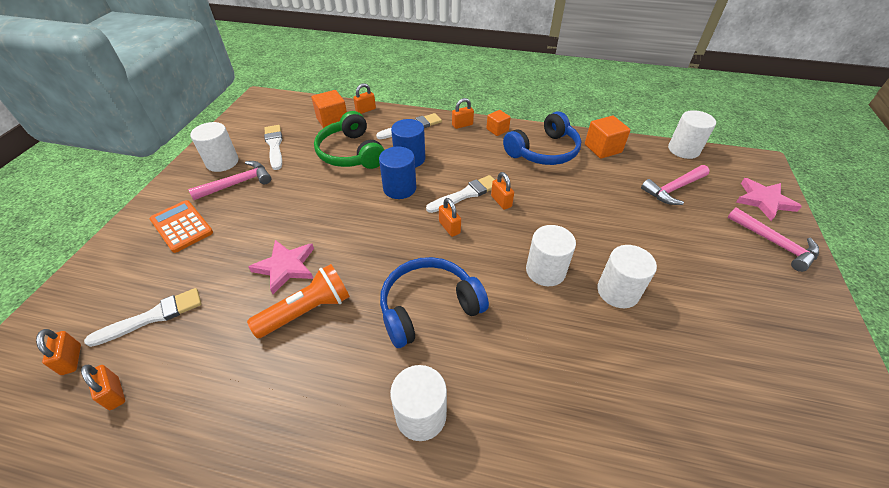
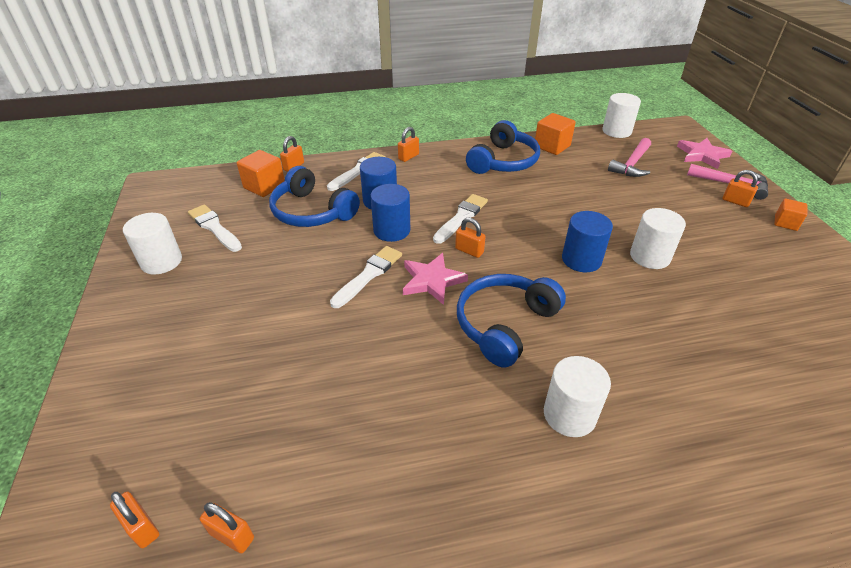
camera: 25 degrees left, 5 degrees down
(153, 317) = (212, 443): white brush -> white brush (369, 275)
(181, 226) = (166, 342): orange calculator -> none
(238, 183) = (201, 278): pink hammer -> none
(285, 267) = (330, 340): pink star -> pink star (432, 280)
(307, 311) = (388, 371): orange flashlight -> none
(351, 153) = (312, 212): green headphones -> blue headphones
(497, 130) = (446, 153): orange cube -> orange cube (785, 223)
(501, 201) = (499, 214): orange padlock -> orange padlock (735, 201)
(545, 271) = (581, 259): white cylinder -> blue cylinder

